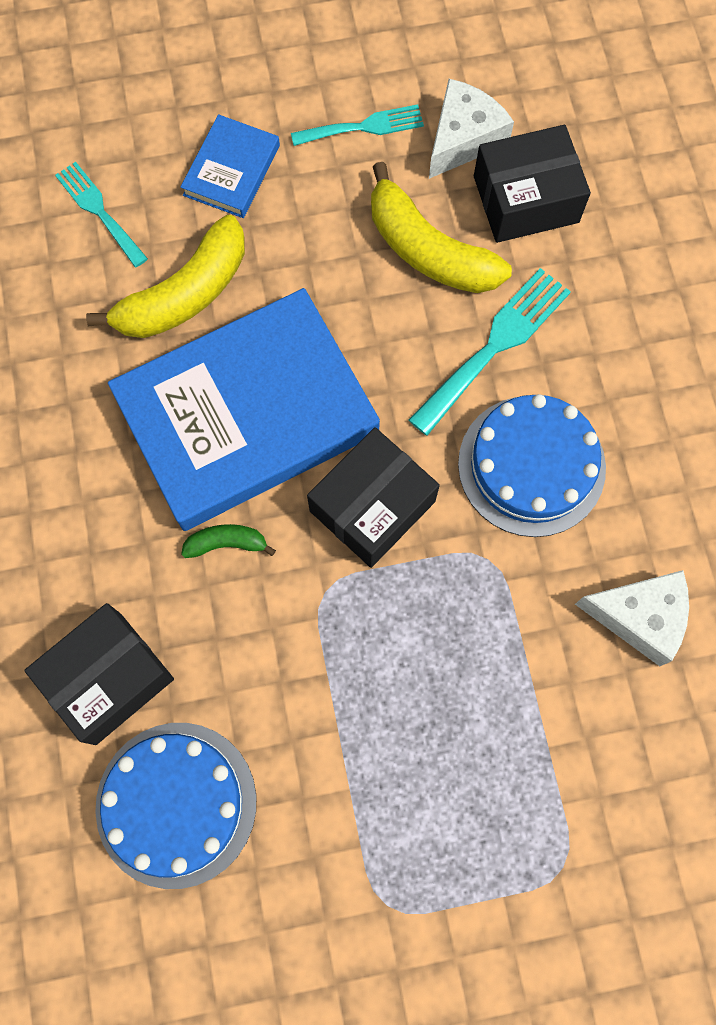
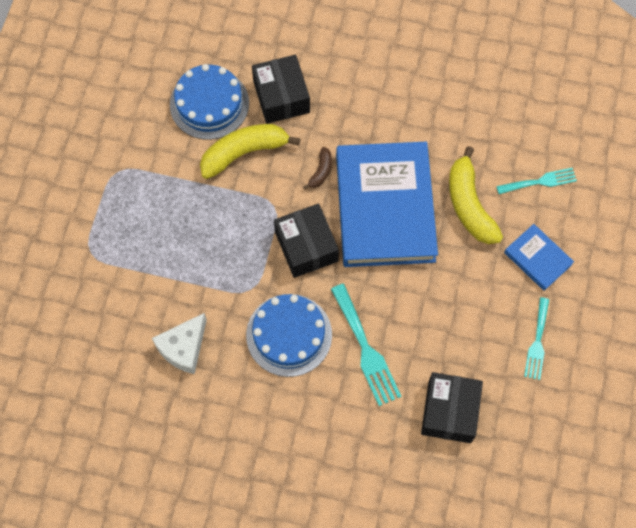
camera: 115 degrees right, 5 degrees down
(227, 543) = (321, 172): green banana -> brown banana
(428, 250) = (440, 341): yellow banana -> yellow banana (244, 152)
(463, 139) = (505, 395): white cheese -> none

